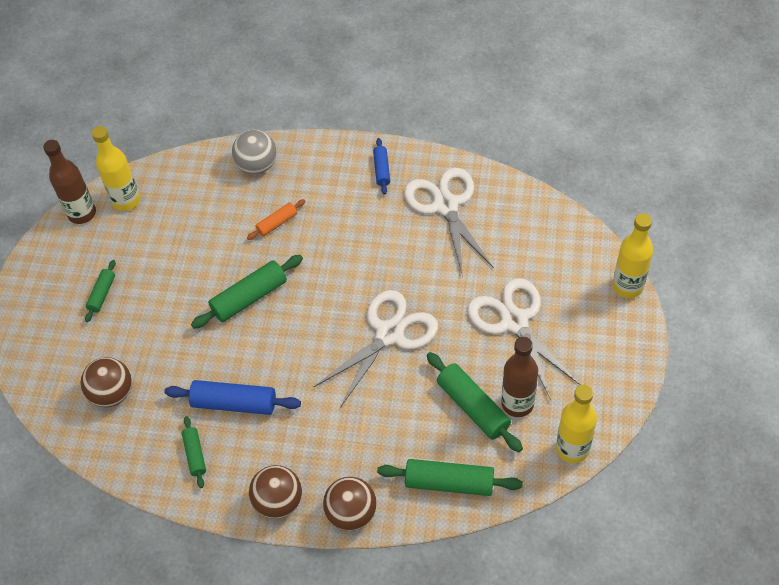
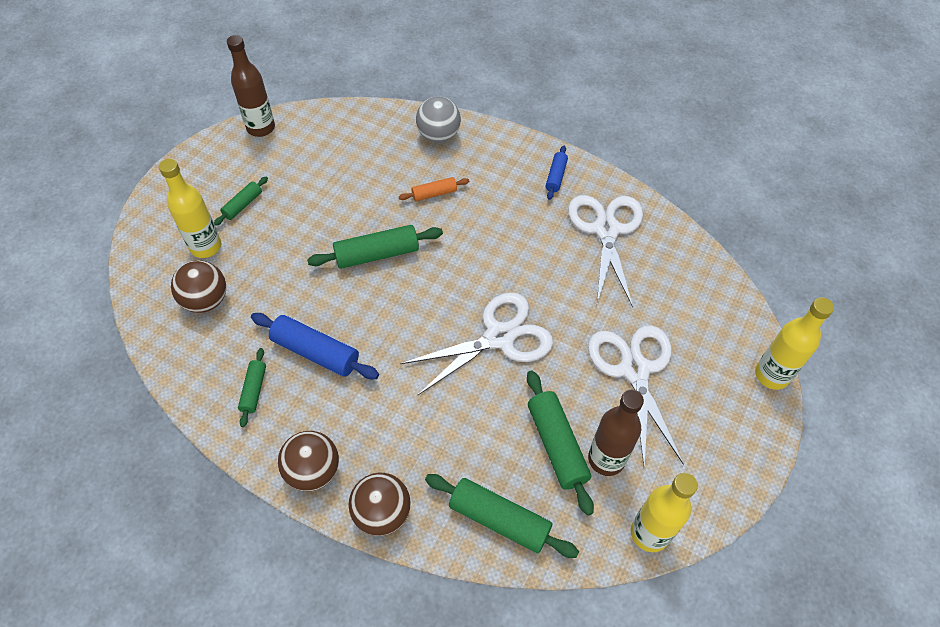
camera: 15 degrees right, 0 degrees up
(126, 200) = (305, 129): yellow bottle -> yellow bottle (206, 247)

